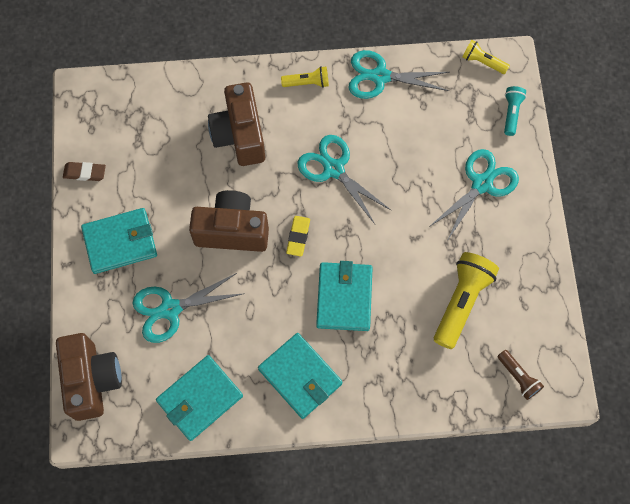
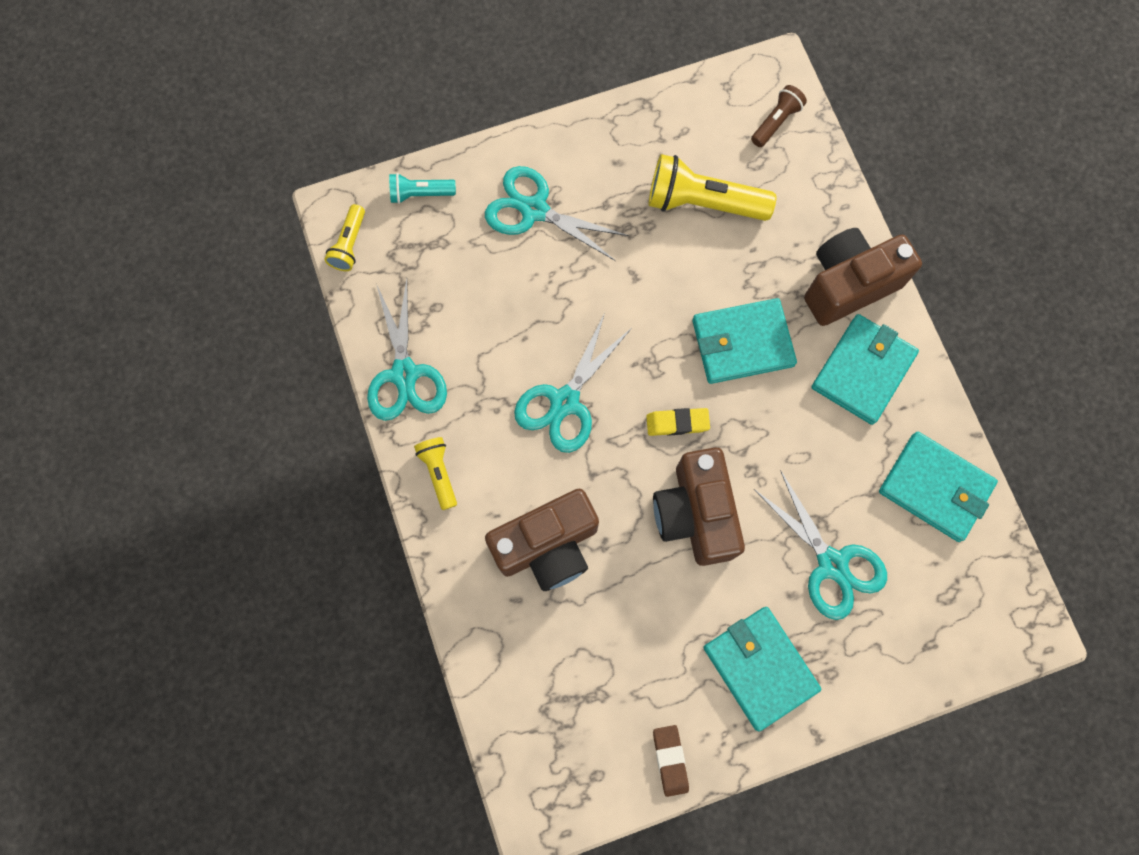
camera: 105 degrees left, 5 degrees up
(92, 380) = (963, 638): brown camera -> brown camera (848, 285)

